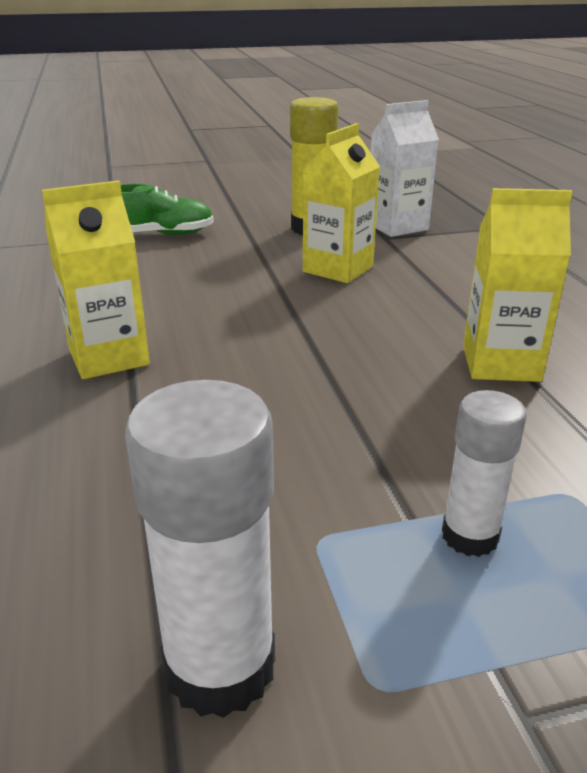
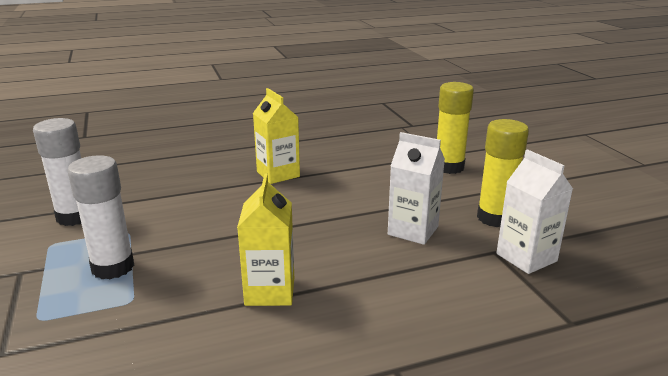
camera: 85 degrees right, 5 degrees down
(161, 234) = (449, 167): green shoe -> yellow glue stick
(338, 269) = (413, 231): yellow carton -> white carton
(470, 536) = (113, 267): white glue stick -> white glue stick, size x1.60

